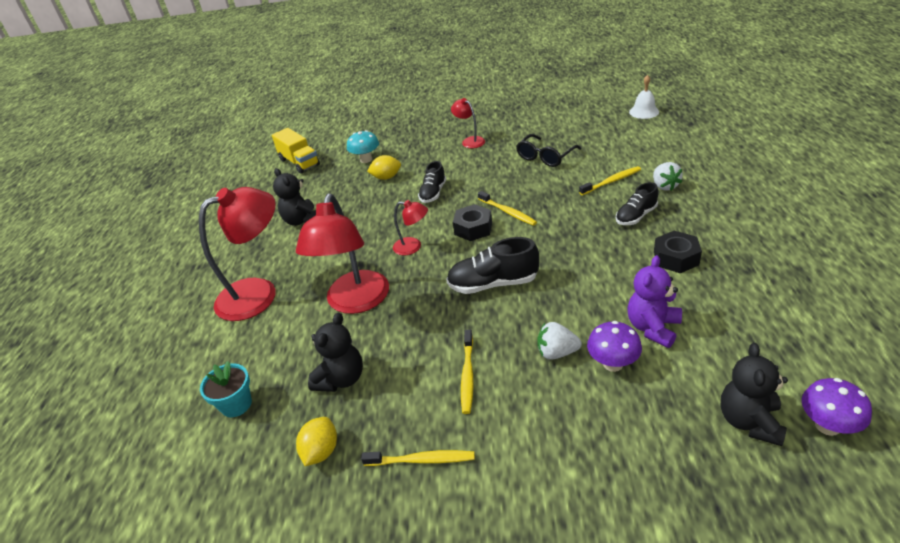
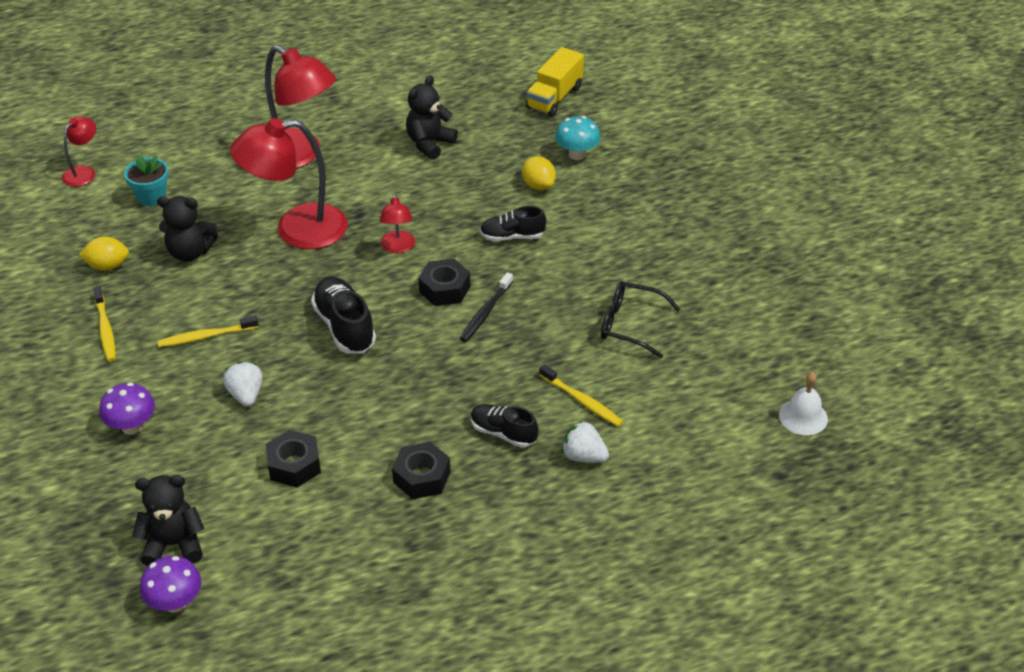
camera: 65 degrees right, 5 degrees up
(470, 141) = (653, 240): red lamp -> red lamp (83, 172)
(507, 212) = (486, 312): yellow toothbrush -> black toothbrush
(613, 364) = (236, 439): purple mushroom -> purple mushroom (132, 426)
(653, 328) = (294, 465): purple teddy bear -> black nut
(664, 186) = (583, 456): white strawberry -> white strawberry turned 60 degrees clockwise

